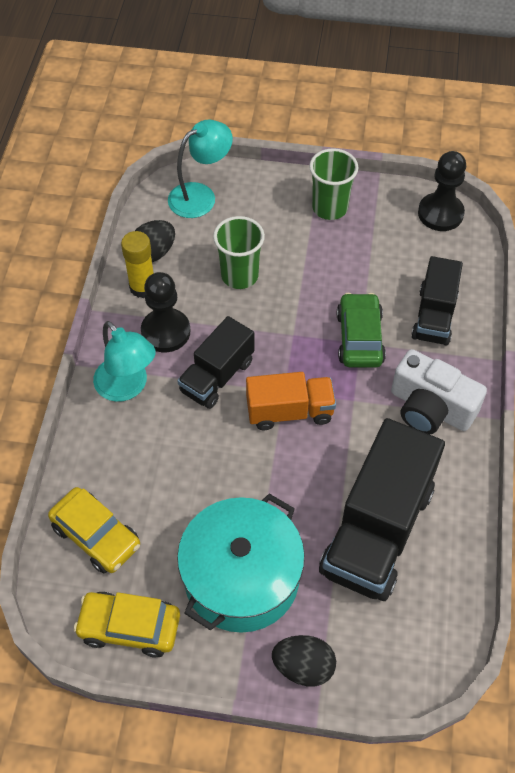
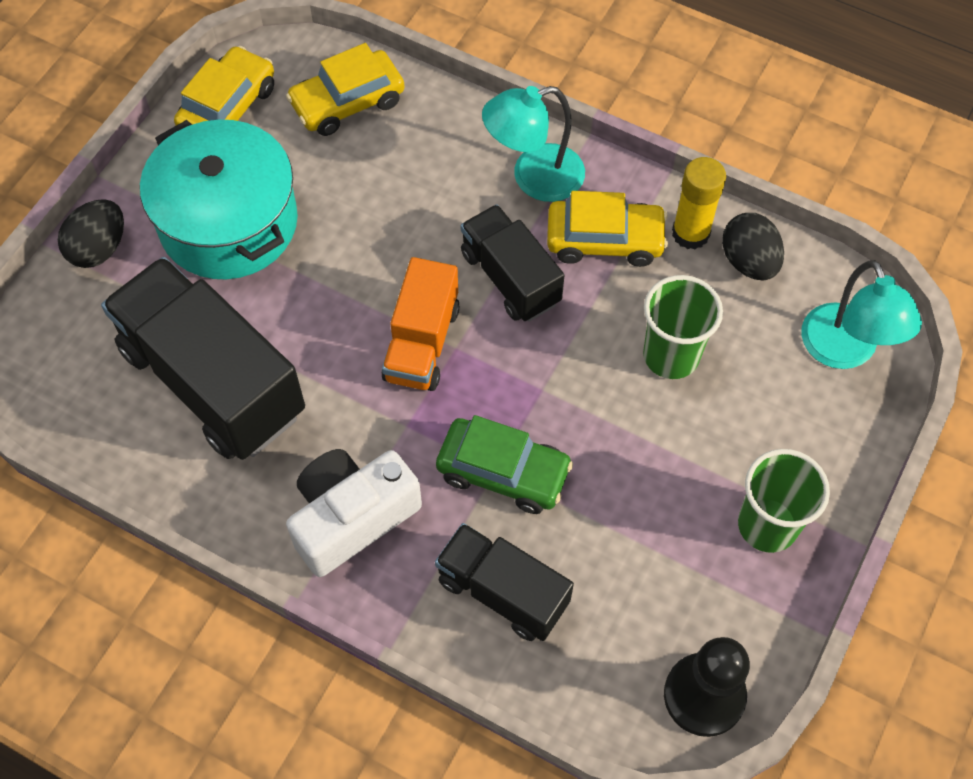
camera: 110 degrees right, 5 degrees up
(165, 332) = (605, 240): black pawn -> yellow car

